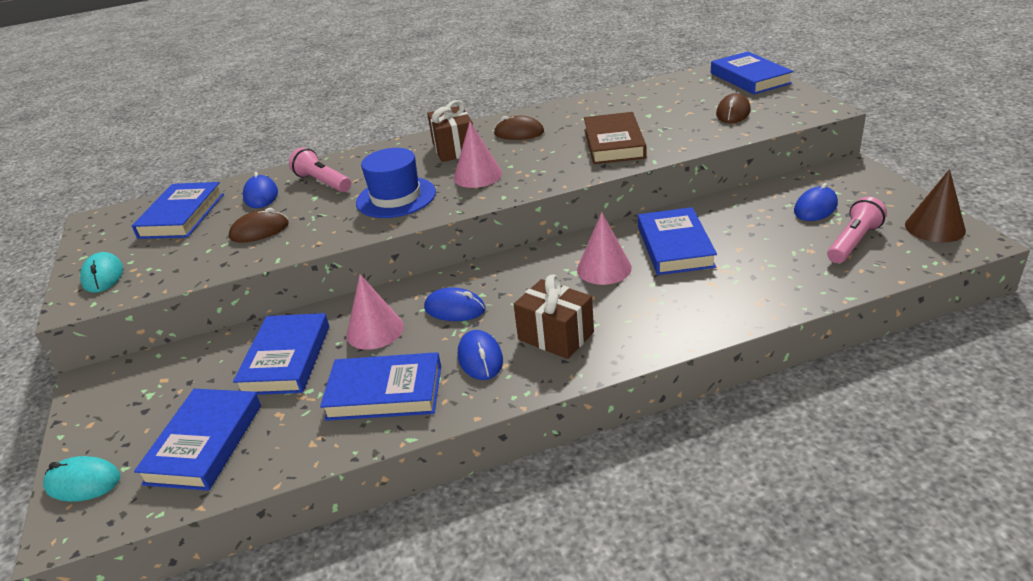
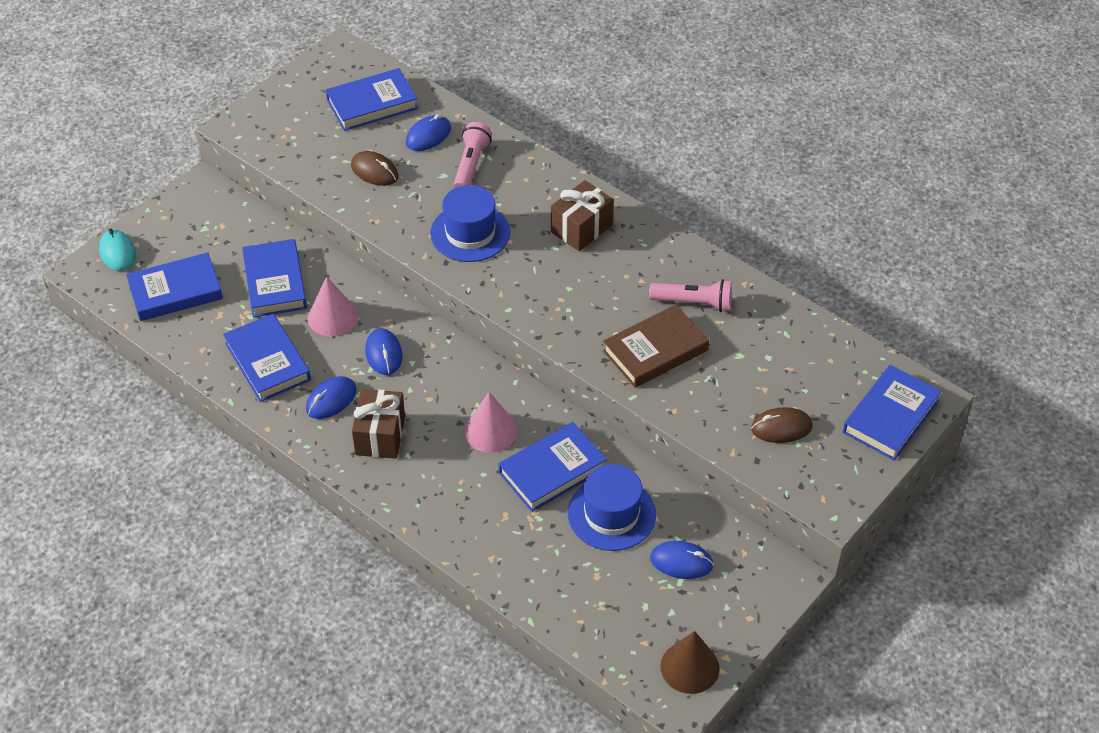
camera: 55 degrees right, 15 degrees up
(103, 276) = (271, 117): turquoise mouse -> none
(286, 359) = (275, 282): blue book -> blue book turned 75 degrees counterclockwise
(477, 175) = (537, 272): pink cone -> none
(519, 133) = (641, 264): brown mouse -> none
(744, 228) = (611, 514): none -> blue hat
(853, 242) = (628, 606): pink flashlight -> pink flashlight (694, 303)

